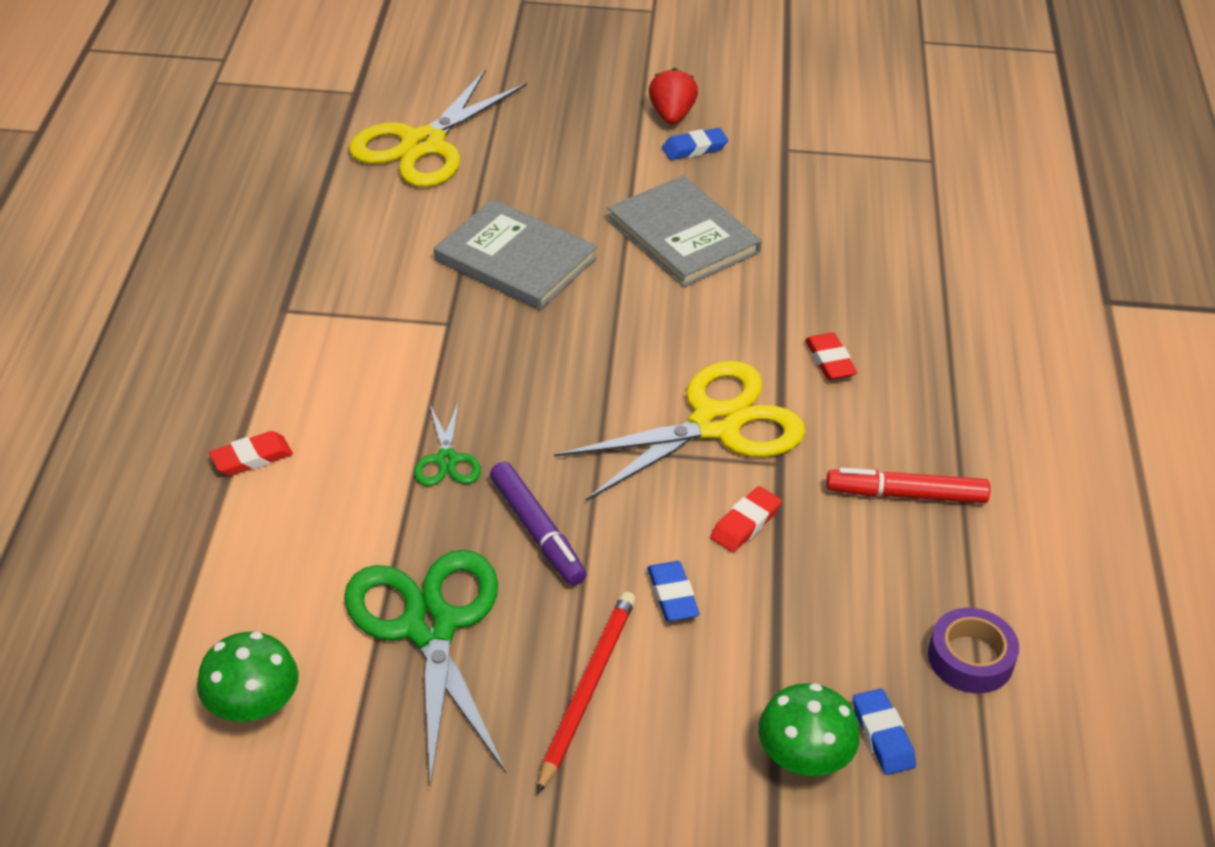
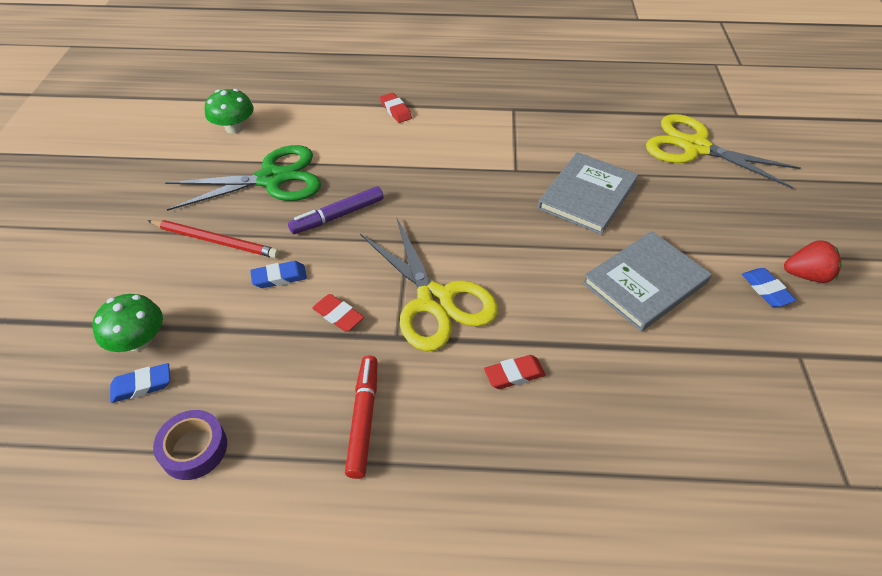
camera: 90 degrees right, 5 degrees up
(447, 460) = (396, 177): green scissors -> none

